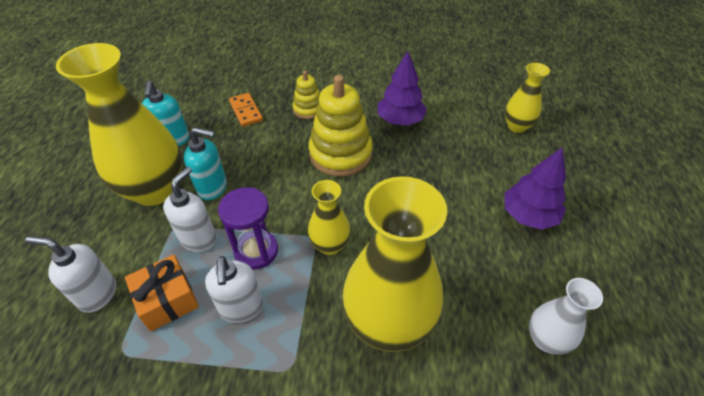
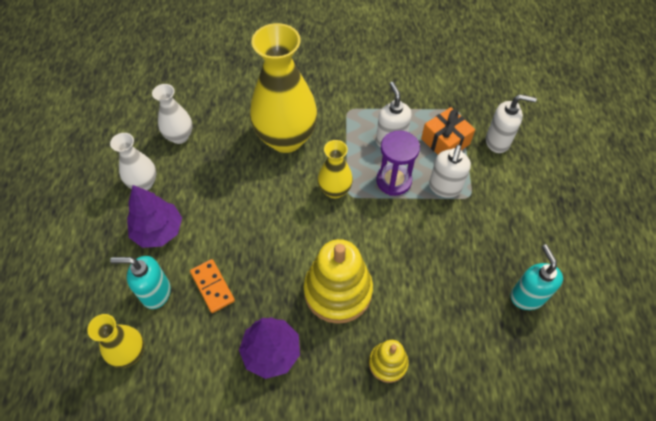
camera: 175 degrees right, 10 degrees up
(155, 190) = (509, 231): yellow vase -> none
(213, 188) = (455, 238): turquoise soap dispenser -> turquoise soap dispenser (156, 293)
(246, 111) = (464, 352): orange domino -> orange domino (212, 286)
(569, 271) = (143, 183): none -> white vase

